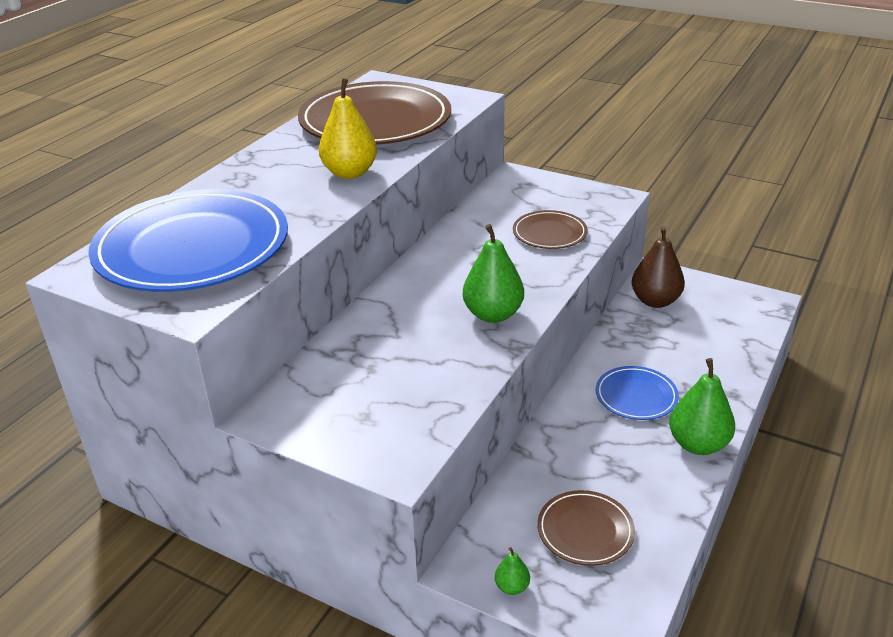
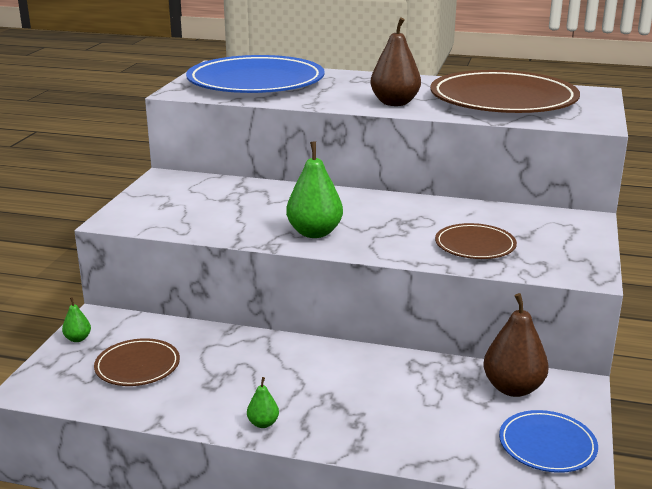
camera: 75 degrees right, 10 degrees down
(350, 173) = (394, 103): yellow pear -> brown pear
(636, 396) = (328, 383): blue plate -> blue plate (547, 445)
(698, 444) = (263, 423): green pear -> green pear, size x0.48

